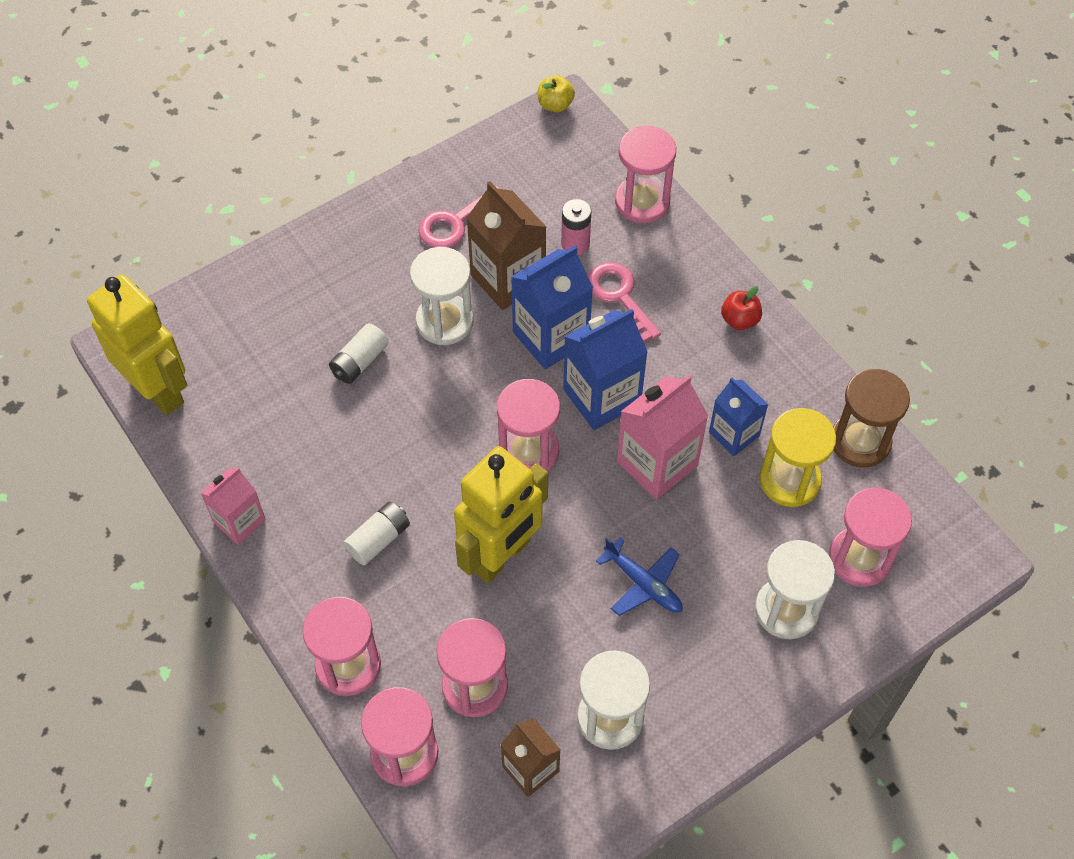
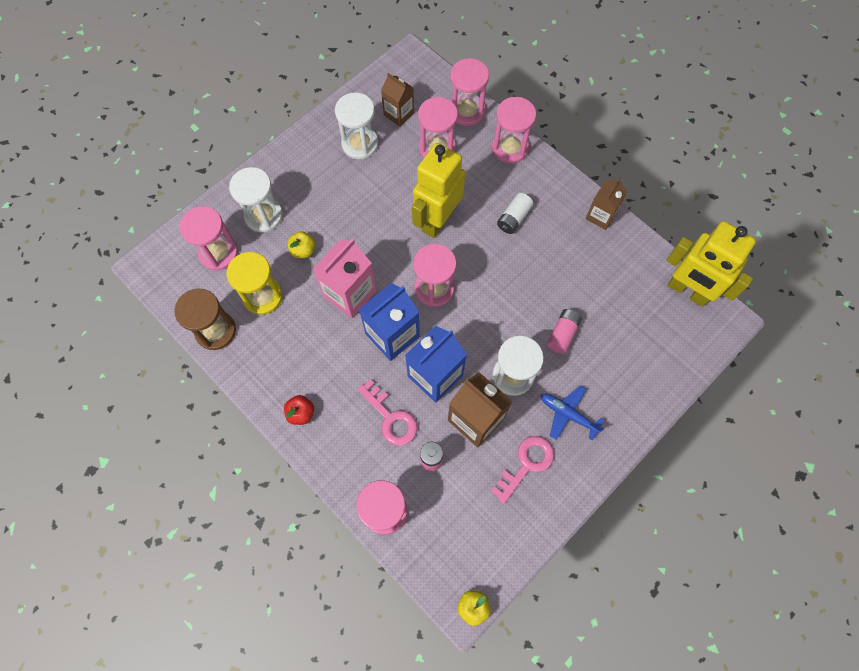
camera: 170 degrees right, 10 degrees up
(239, 521) = (600, 216): pink carton -> brown carton
(359, 361) = (562, 334): white battery -> pink battery
(643, 583) = (350, 217): blue plane -> blue plane (568, 414)
(724, 541) = (303, 250): none -> yellow apple
(734, 434) = (300, 322): blue carton -> none

